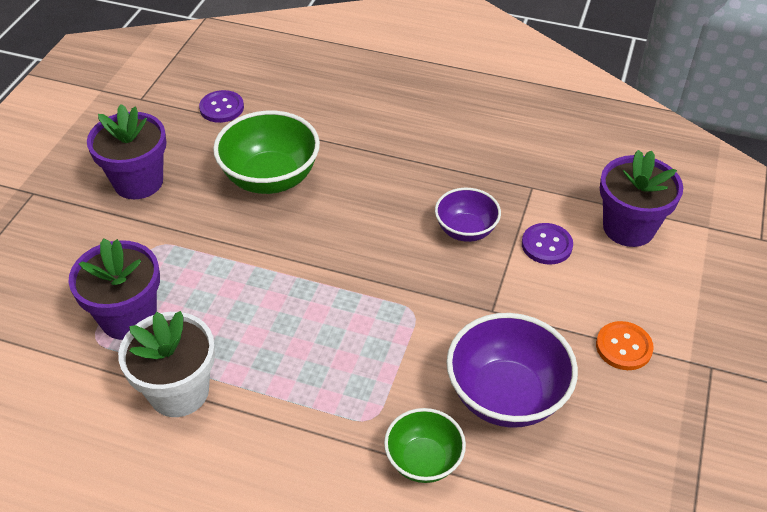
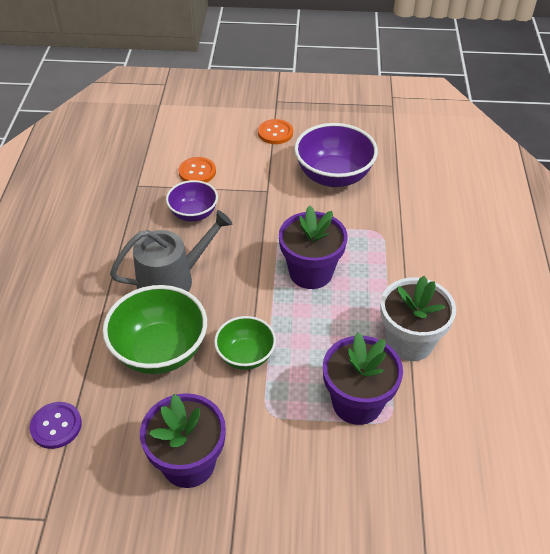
camera: 105 degrees left, 0 degrees up
(362, 198) = (172, 280): none -> grey watering can
(423, 460) = (397, 204): green bowl -> green bowl (245, 356)
(546, 245) = (197, 172): purple button -> orange button
(628, 228) = (169, 136): purple flower pot -> purple flower pot (310, 272)

